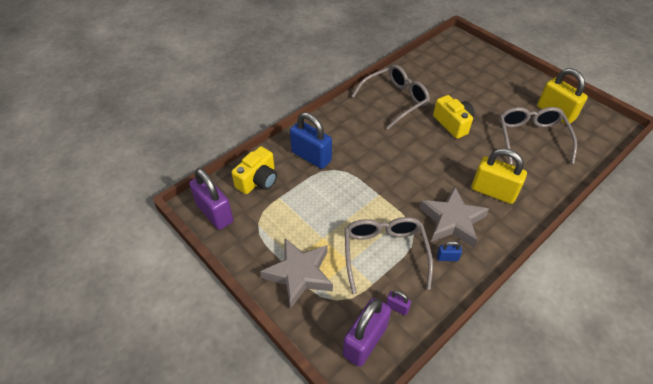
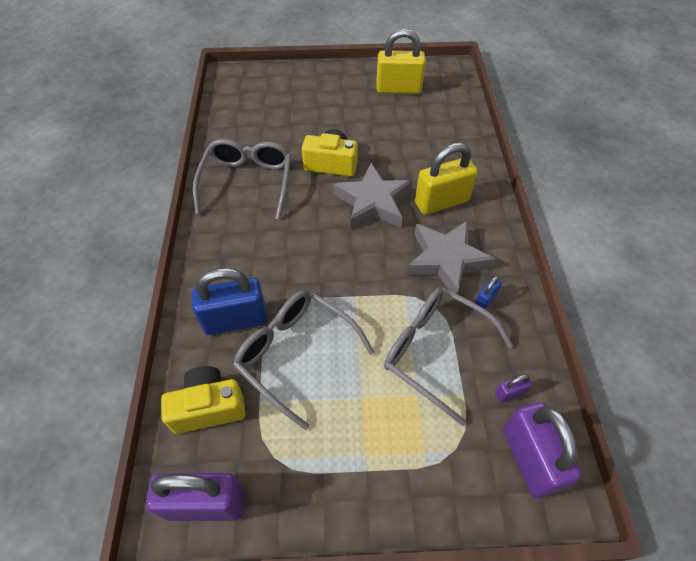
camera: 50 degrees left, 5 degrees up
(258, 180) = (209, 407): yellow camera -> yellow camera turned 90 degrees counterclockwise
(299, 274) = (391, 464): grey star -> grey star (373, 202)
(531, 138) = (408, 126): grey glasses -> grey glasses (295, 354)

